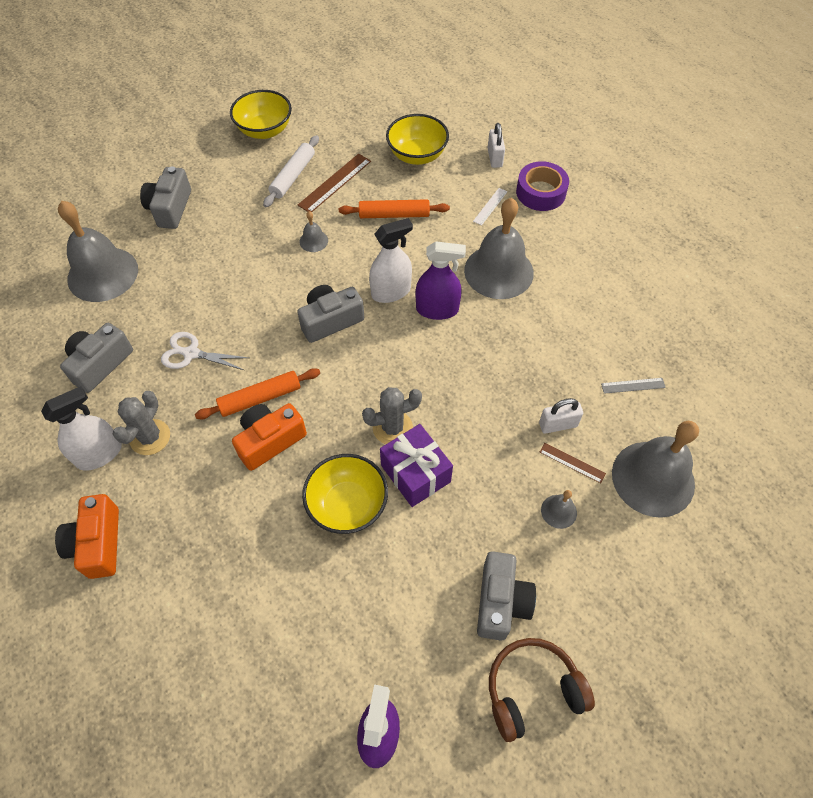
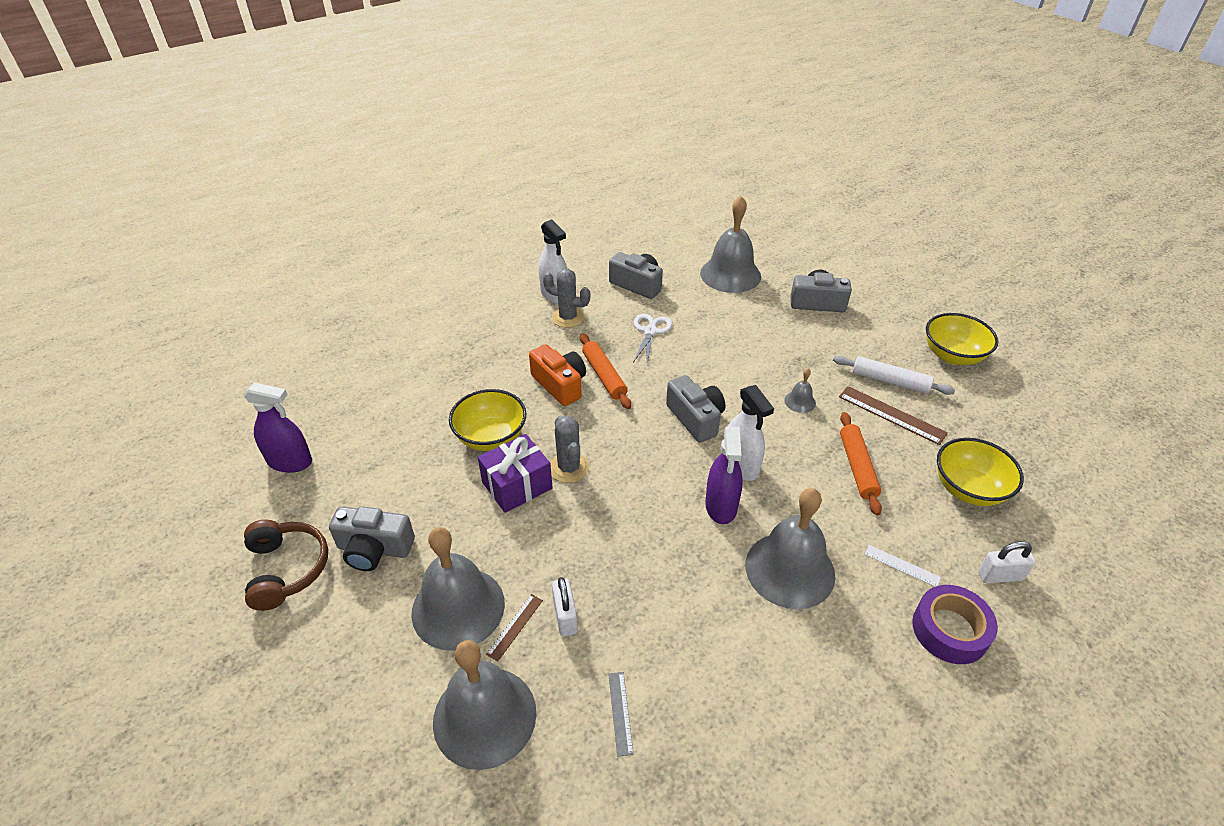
camera: 90 degrees right, 15 degrees down
(98, 543) = (481, 303): orange camera -> none
(559, 511) = (458, 607): grey bell -> grey bell, size x2.34

